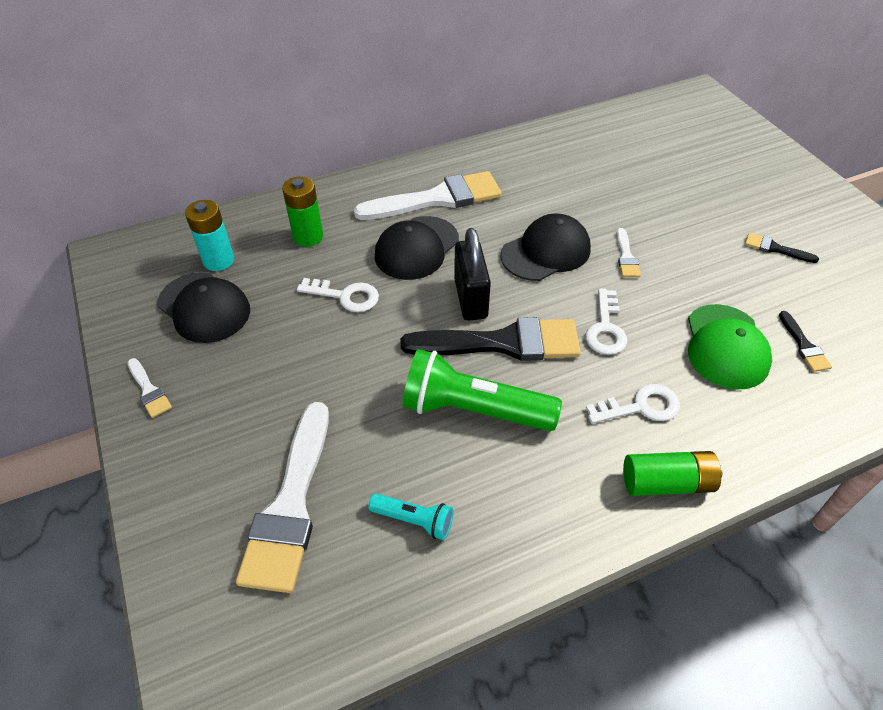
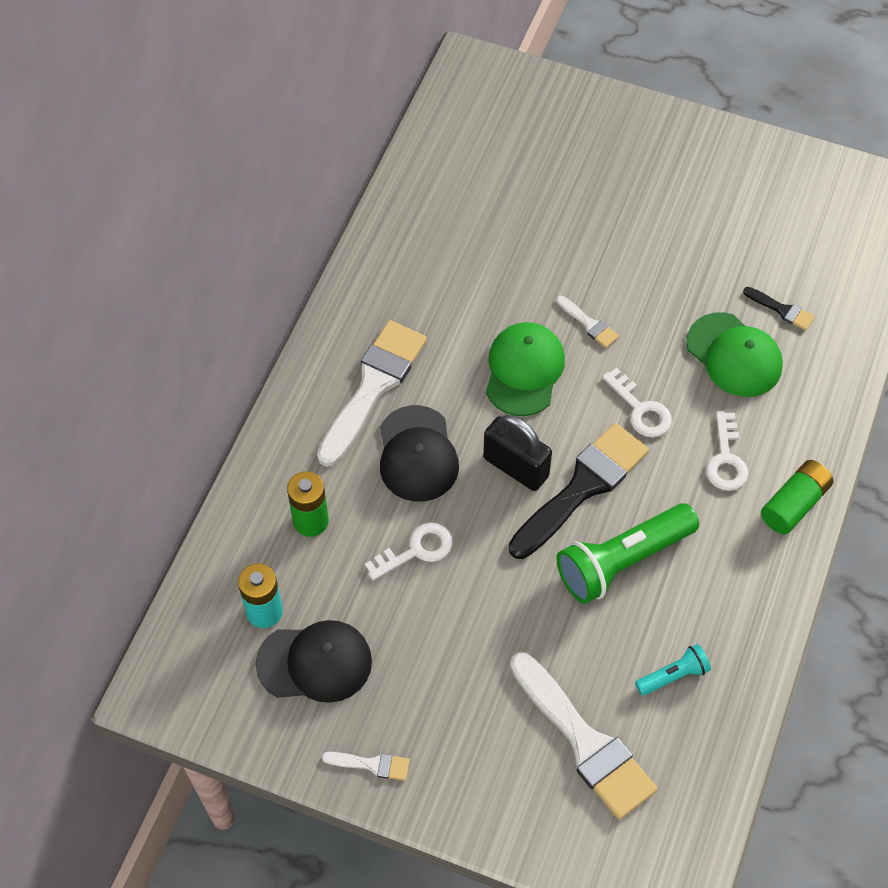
camera: 45 degrees left, 10 degrees up
(546, 252) = (524, 371): black cap -> green cap
(640, 407) = (726, 459): white key -> white key turned 150 degrees clockwise
(775, 249) = (688, 224): black brush -> none

